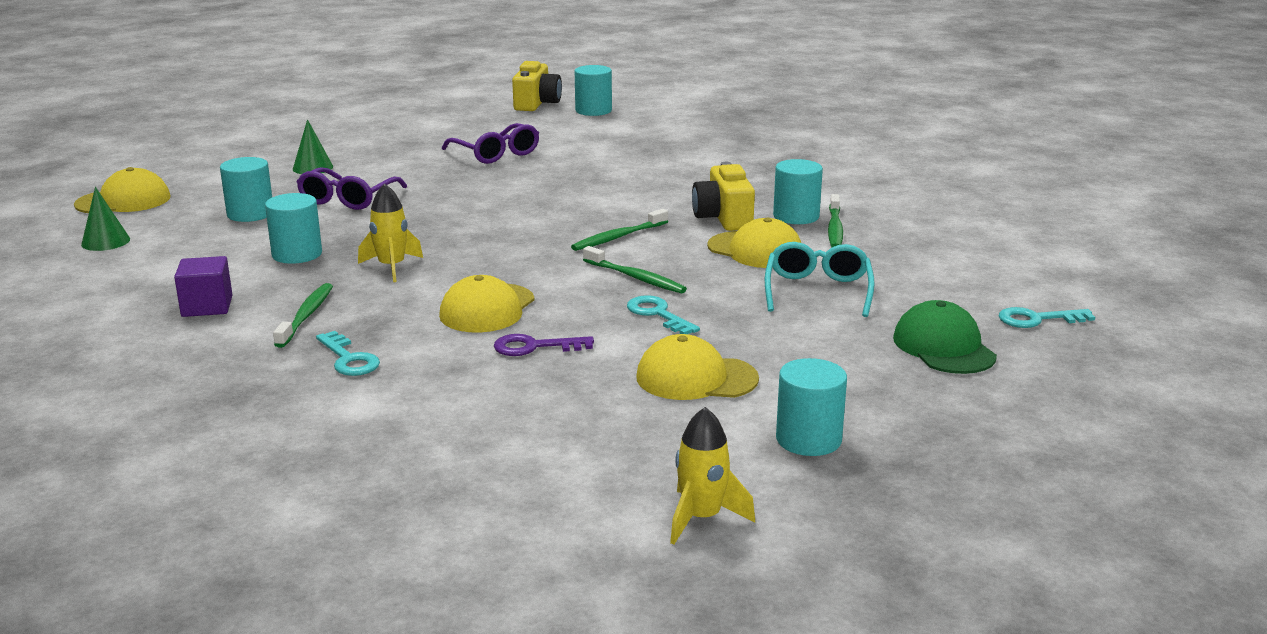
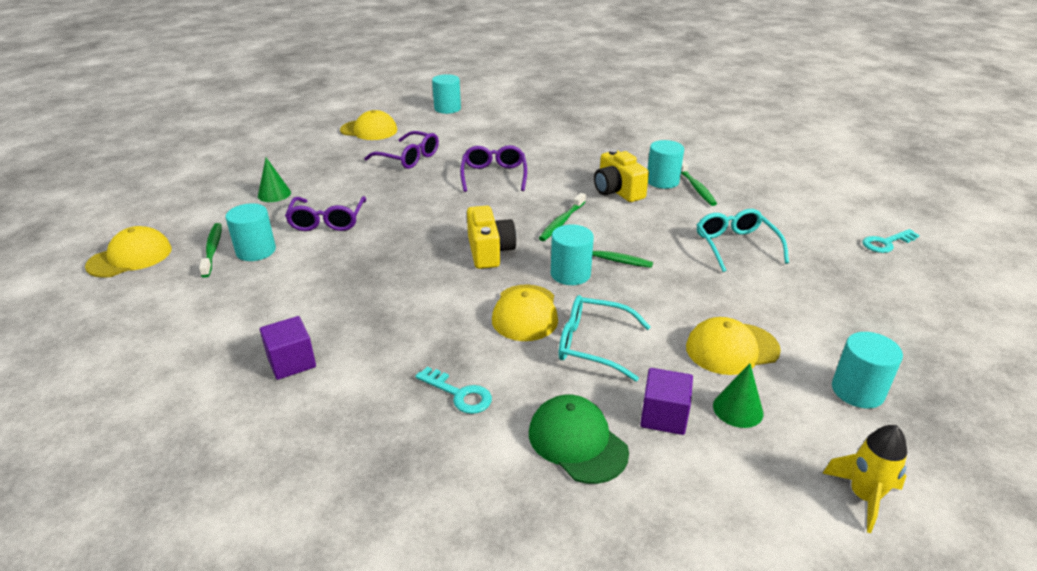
camera: 20 degrees left, 10 degrees up
(105, 241) = (144, 306): green cone -> green cone (738, 409)
(297, 254) = (328, 287): turquoise cylinder -> turquoise cylinder (570, 274)
(306, 316) = (386, 353): green toothbrush -> green toothbrush (212, 250)
(392, 267) = (417, 285): yellow rocket -> none
(535, 347) = (593, 345): purple key -> turquoise glasses
(536, 103) = (401, 108): yellow camera -> yellow camera (489, 251)
(549, 415) = (663, 416): none -> purple cube
(582, 183) = (494, 175): none -> purple glasses
(658, 314) = (652, 291): turquoise key -> none
(755, 250) = (663, 217): yellow cap -> yellow cap (369, 130)
(944, 347) = (857, 280): green cap -> green cap (577, 442)

